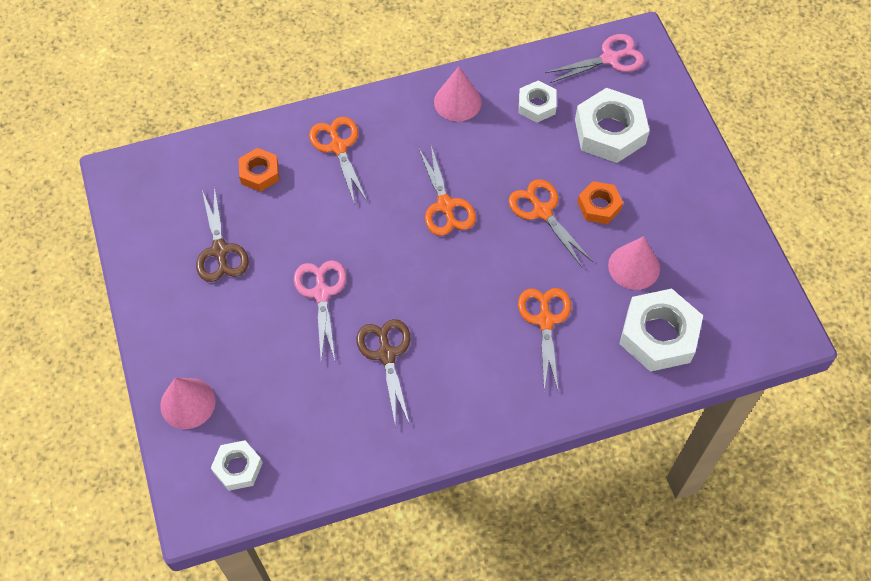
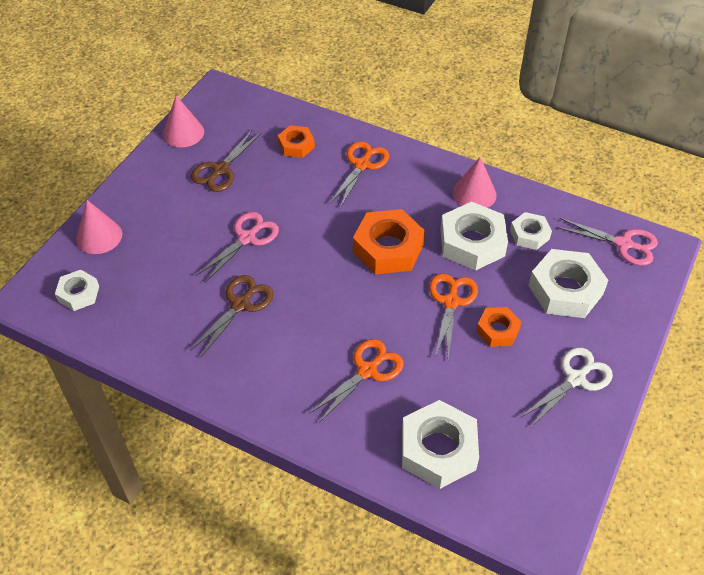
camera: 45 degrees right, 10 degrees down
(445, 206) = (388, 248): orange scissors -> orange nut
(502, 147) = (472, 242): none -> white nut
(634, 267) = (475, 389): pink cone -> pink cone (183, 133)
(688, 198) = (575, 379): none -> white scissors

